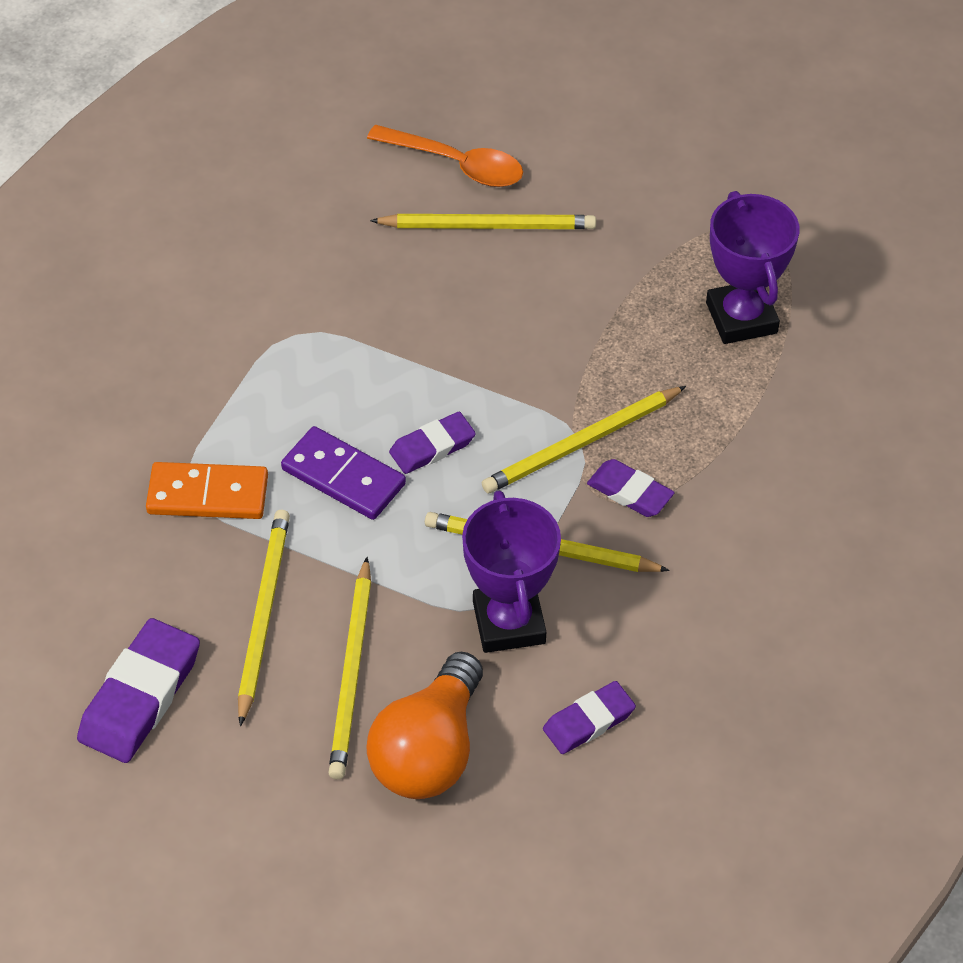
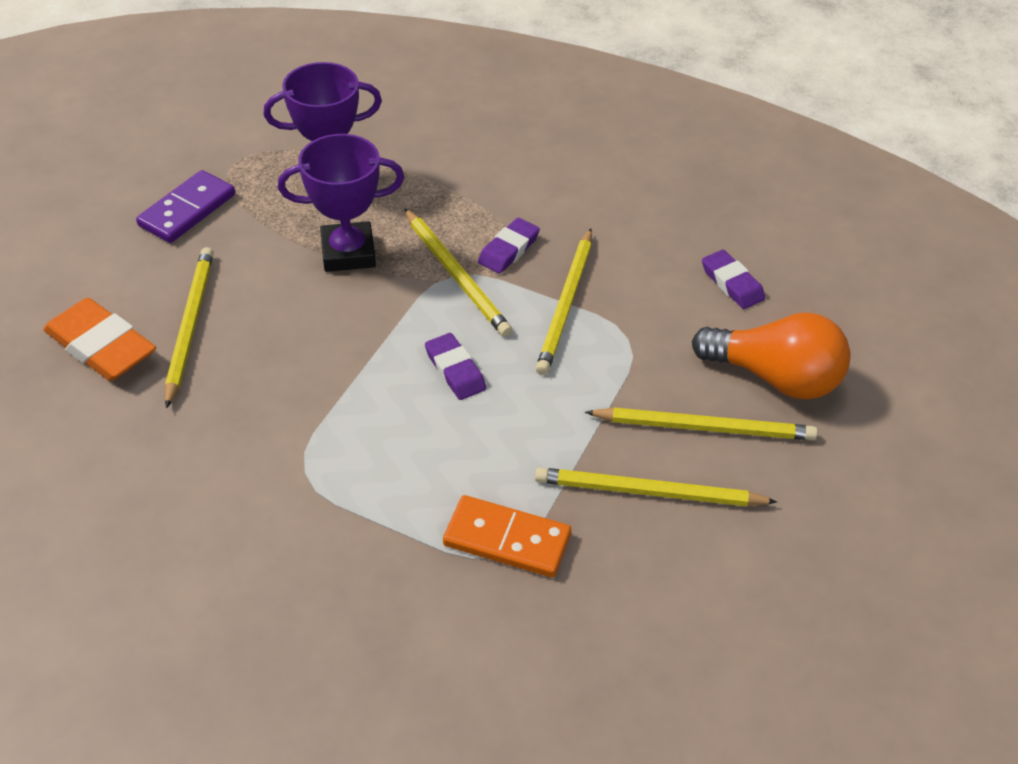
camera: 90 degrees left, 5 degrees down
(140, 696) = (750, 587): purple eraser -> none
(208, 494) = (507, 540): orange domino -> orange domino turned 75 degrees counterclockwise
(343, 476) = (487, 433): purple domino -> purple domino (187, 210)
(457, 164) = (101, 346): orange spoon -> orange eraser
(509, 622) = (643, 325): purple trophy -> purple trophy (348, 252)

